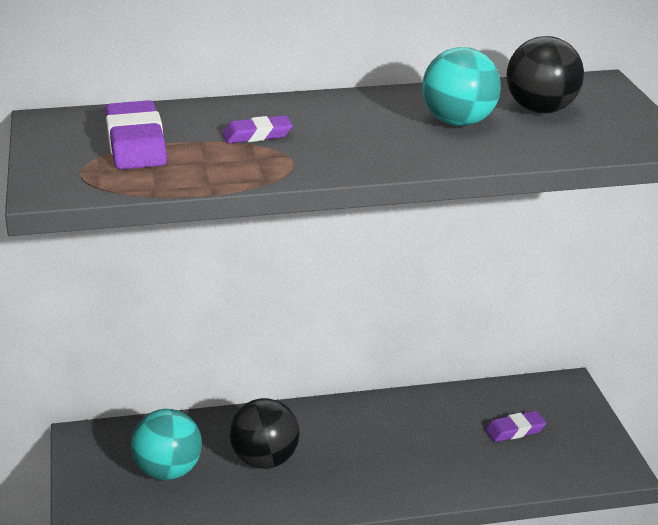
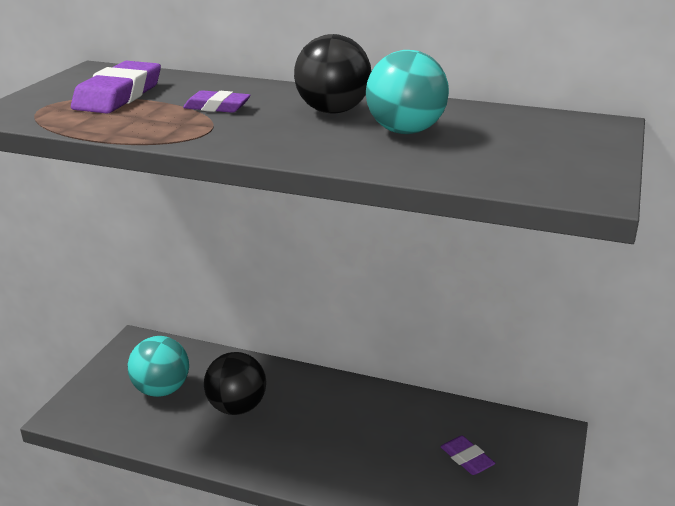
camera: 30 degrees right, 0 degrees up
(515, 430) = (466, 459): purple eraser -> purple eraser turned 45 degrees clockwise
(542, 110) = (504, 137): black ball -> black ball (333, 111)

